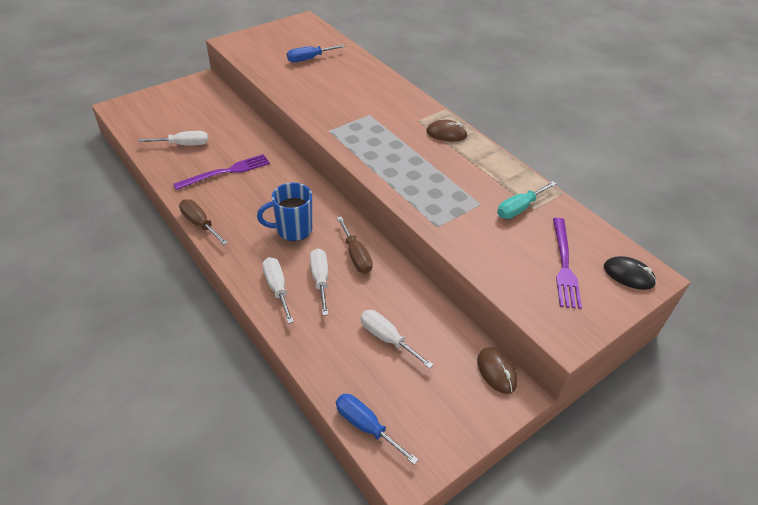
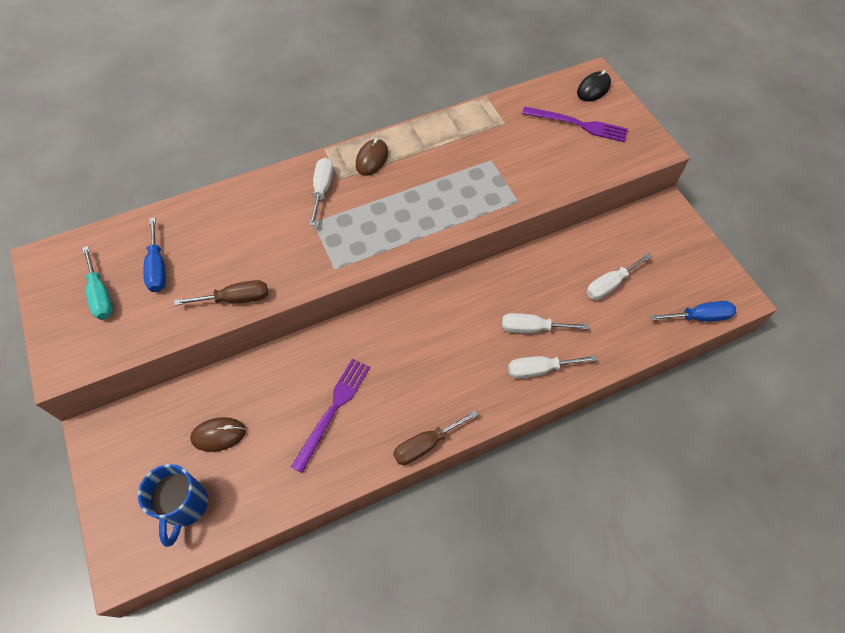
camera: 75 degrees left, 15 degrees up
(184, 144) = (257, 462): white screwdriver -> white screwdriver (322, 190)
(226, 172) = (333, 410): purple fork -> purple fork turned 45 degrees clockwise
(293, 230) = (454, 345): blue mug -> blue mug (185, 506)
(356, 255) = (502, 291): brown screwdriver -> brown screwdriver (236, 299)
(366, 426) = (699, 317): blue screwdriver -> blue screwdriver turned 150 degrees counterclockwise
(496, 371) = (648, 214): brown mouse -> brown mouse (219, 435)
(519, 208) = (502, 133): turquoise screwdriver -> turquoise screwdriver (101, 295)

